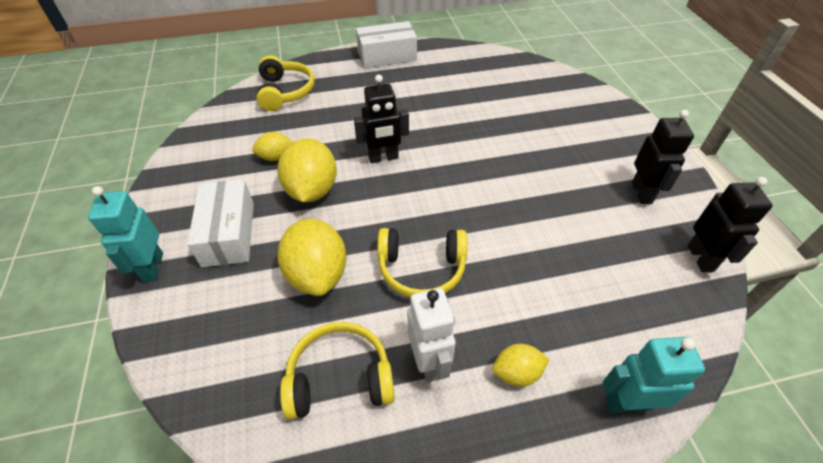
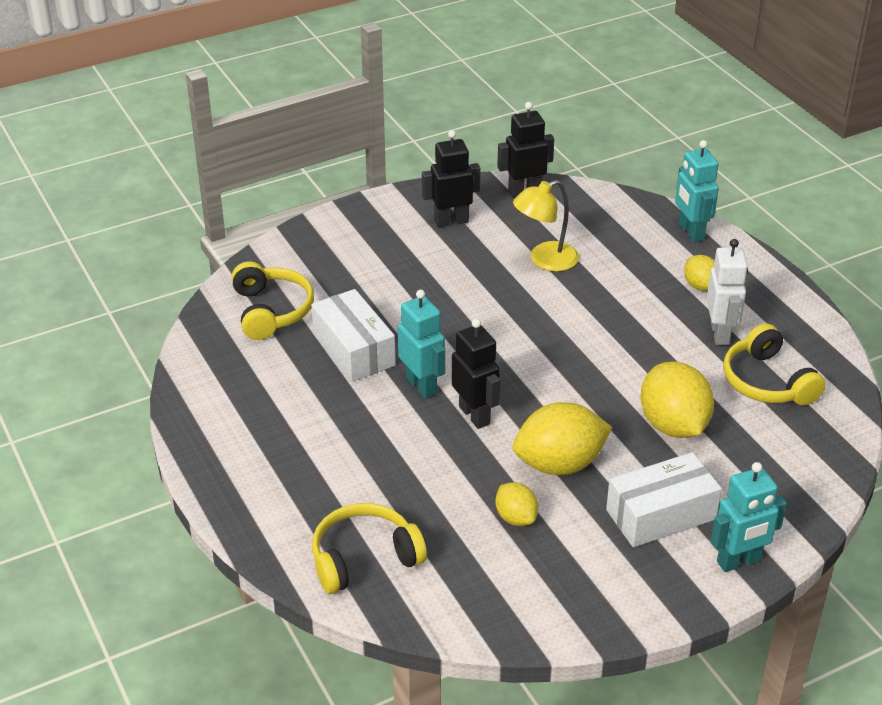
camera: 105 degrees left, 10 degrees down
(317, 274) = (673, 425): yellow lemon -> yellow lemon turned 75 degrees counterclockwise
(387, 56) = (227, 463): white box -> white box (353, 350)
(421, 269) = (627, 354): yellow headphones -> yellow headphones (271, 311)
(425, 138) = (422, 385): none -> turquoise robot
(429, 362) = (720, 334): white robot -> white robot turned 120 degrees clockwise
(576, 245) = (545, 260): none -> yellow lamp

